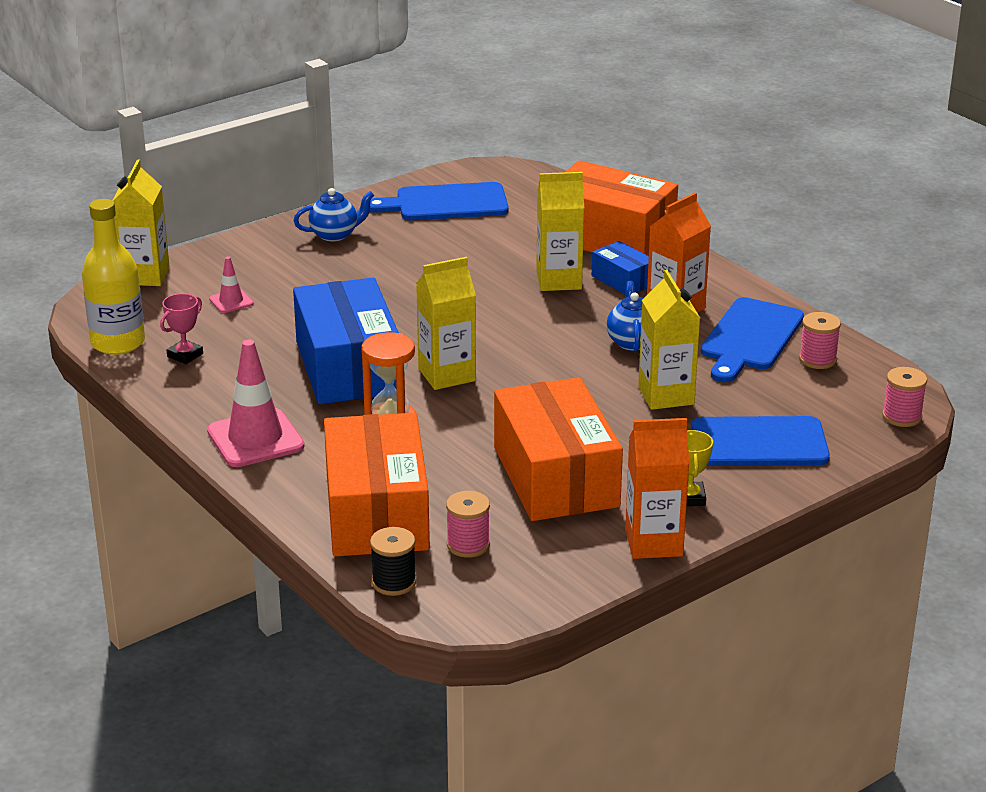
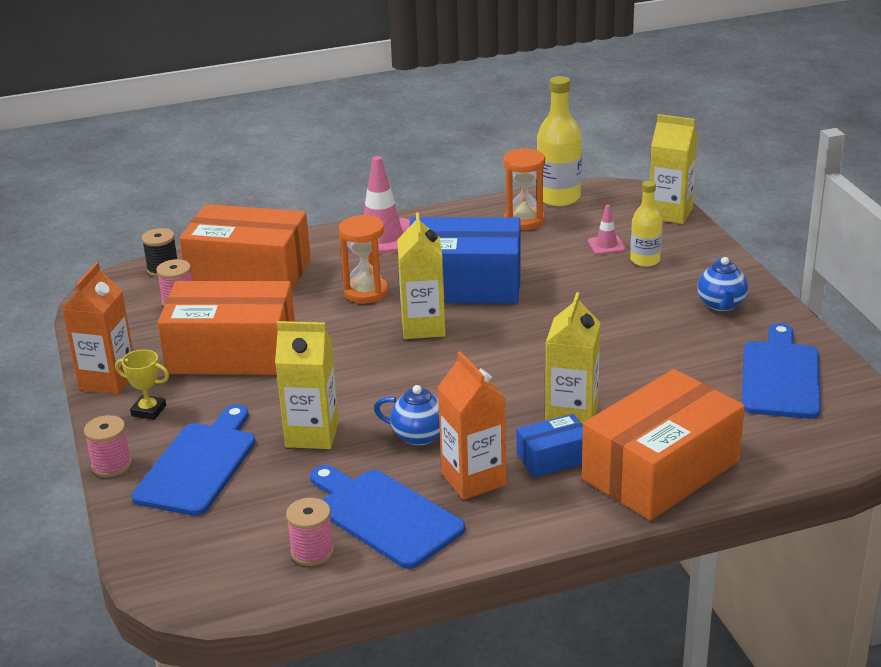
camera: 110 degrees right, 0 degrees up
(185, 355) = (524, 221): pink trophy -> orange hourglass
(258, 278) = (645, 260): none -> yellow bottle
(901, 416) = (166, 578): pink spool -> pink spool (111, 465)

